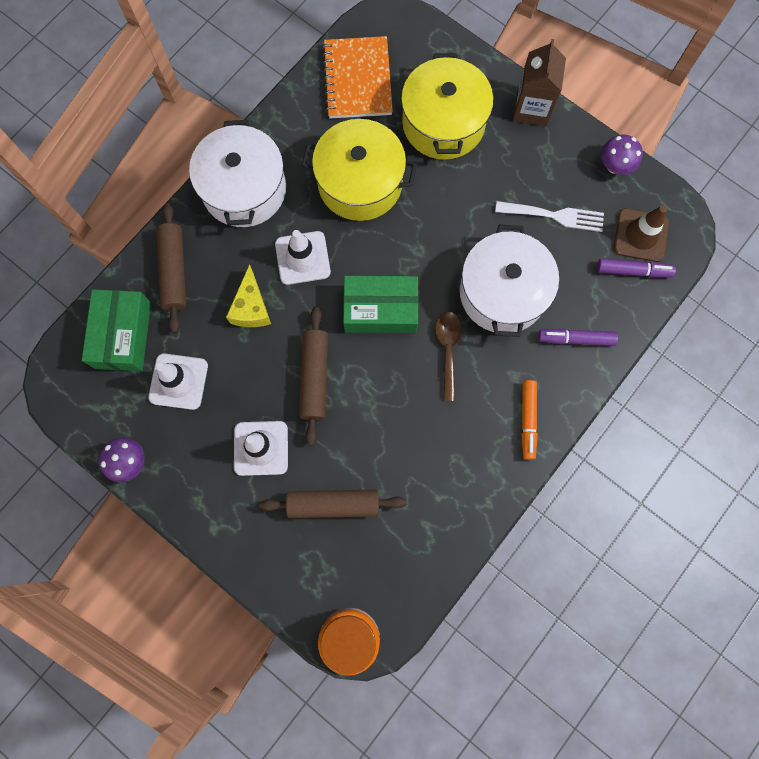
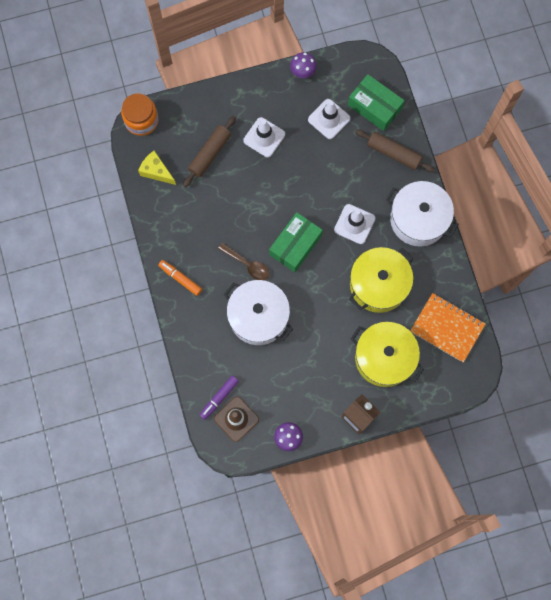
camera: 125 degrees right, 0 degrees up
(251, 307) = (344, 179): yellow cheese -> yellow cheese (156, 171)
(314, 377) = (282, 187): brown rolling pin -> none
(554, 216) = (282, 379): white fork -> none
(576, 339) = (204, 336): purple marker -> none

